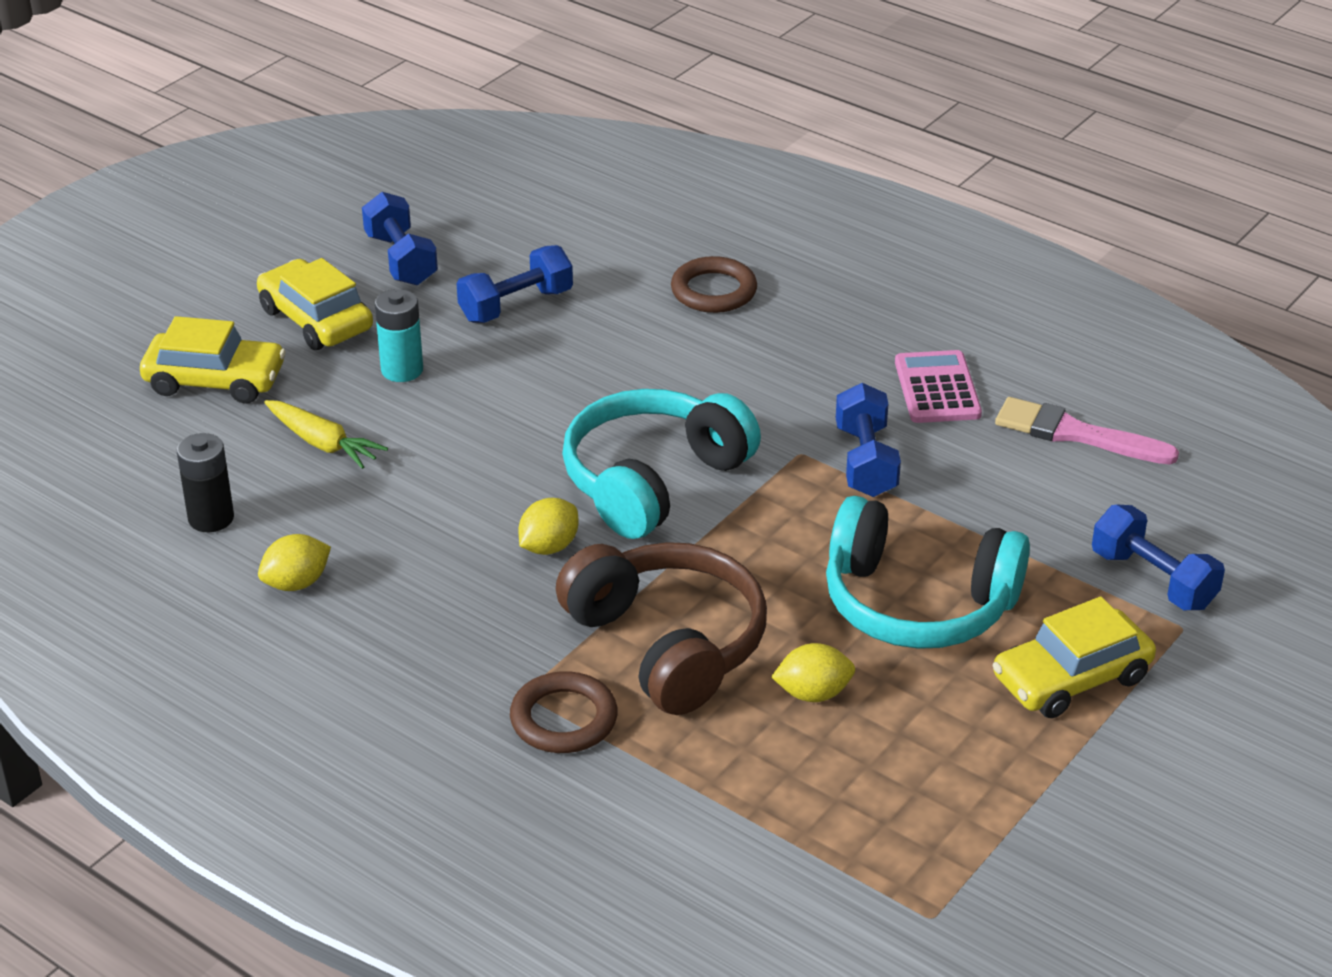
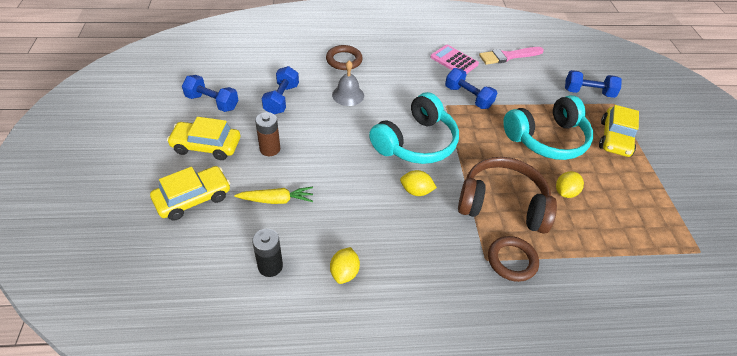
camera: 45 degrees left, 10 degrees up
(402, 370) = (270, 149): turquoise battery -> brown battery
(549, 547) = (416, 191): yellow lemon -> yellow lemon turned 75 degrees counterclockwise
(639, 351) = (348, 95): none -> grey bell
(653, 481) = (416, 142): turquoise headphones -> turquoise headphones turned 135 degrees counterclockwise

